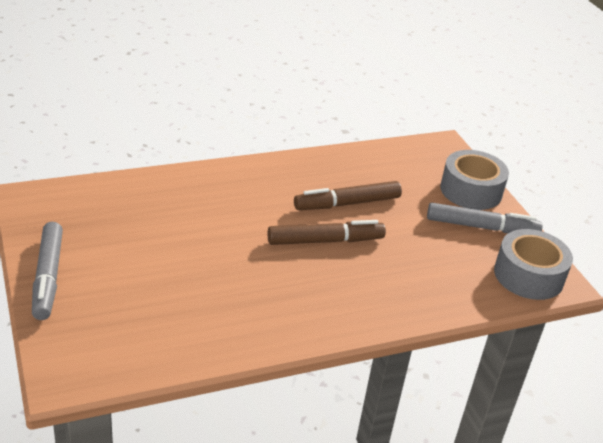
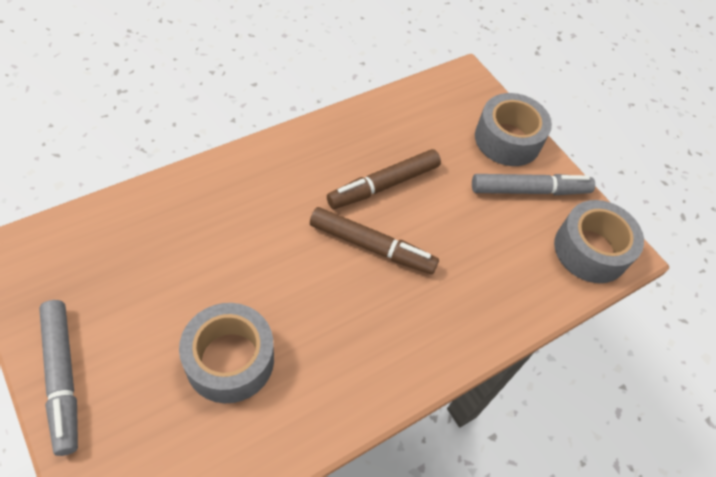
camera: 15 degrees left, 20 degrees up
(184, 290) = (230, 360): none -> grey tape
(325, 241) = (372, 246): brown marker -> brown marker turned 45 degrees clockwise

